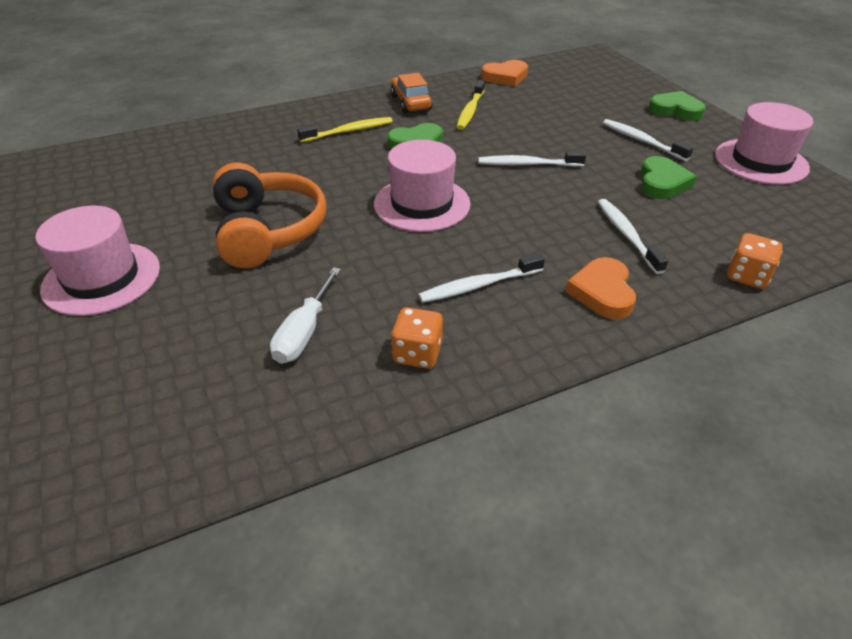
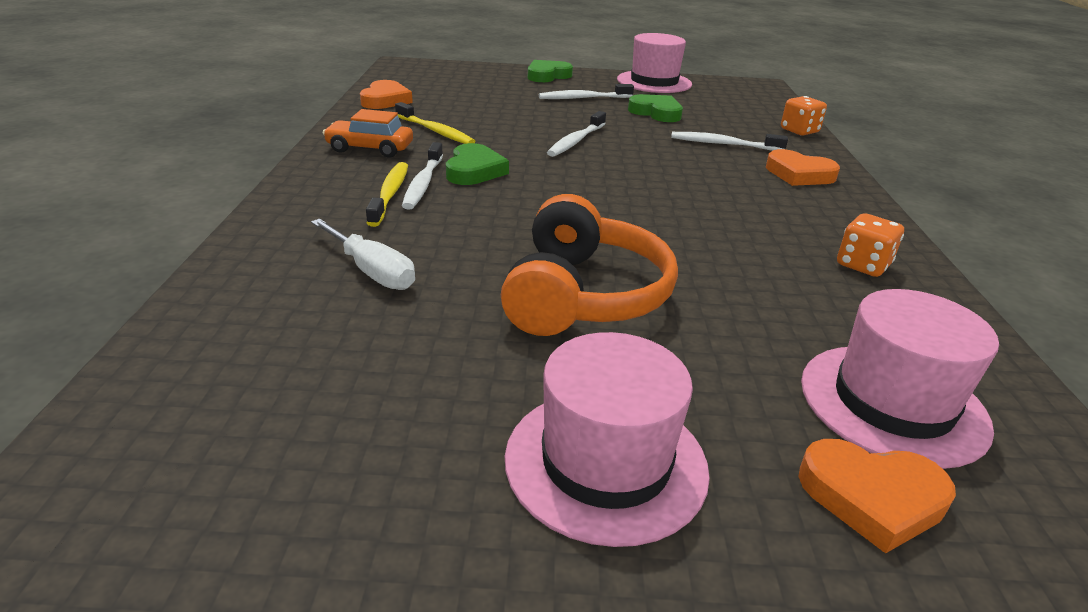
camera: 65 degrees left, 10 degrees down
(97, 380) = (872, 497): none -> orange heart
(267, 231) = (583, 295): orange headphones -> orange headphones turned 90 degrees clockwise
(304, 333) = (811, 315): white screwdriver -> white screwdriver (372, 271)
(422, 204) = (603, 199): pink hat -> pink hat (892, 403)
(478, 285) = (767, 213): white toothbrush -> white toothbrush (423, 183)

